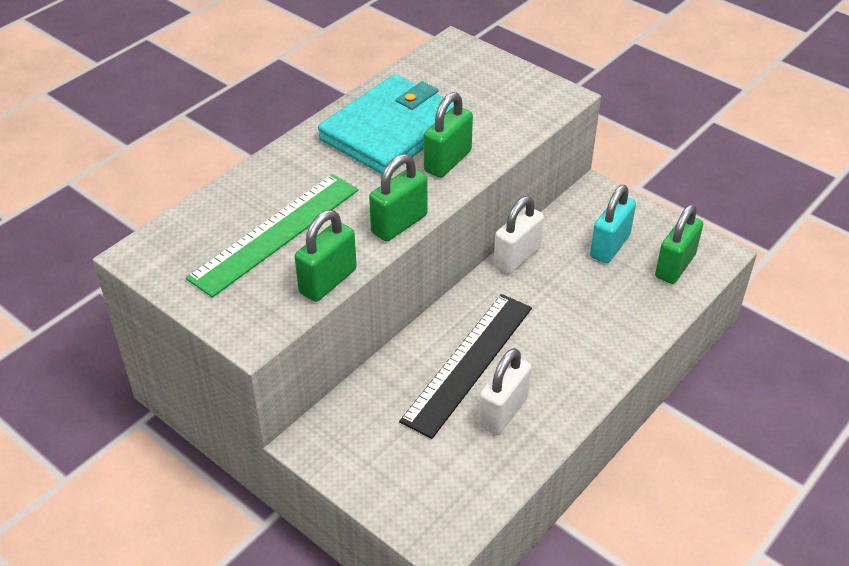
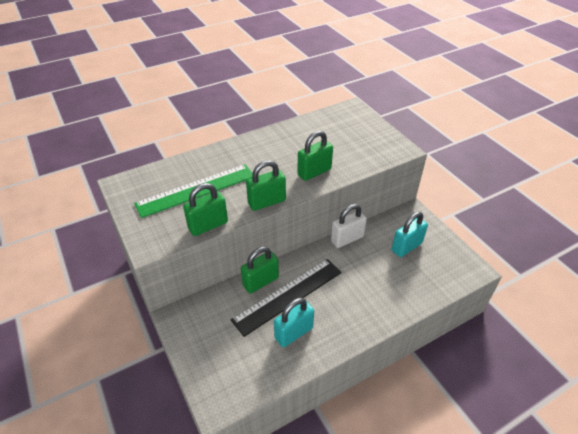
camera: 20 degrees right, 0 degrees up
(391, 131) = (291, 147): turquoise wallet -> none
(503, 412) = (294, 333): white padlock -> turquoise padlock
(675, 266) = (443, 270): green padlock -> green padlock (260, 282)

